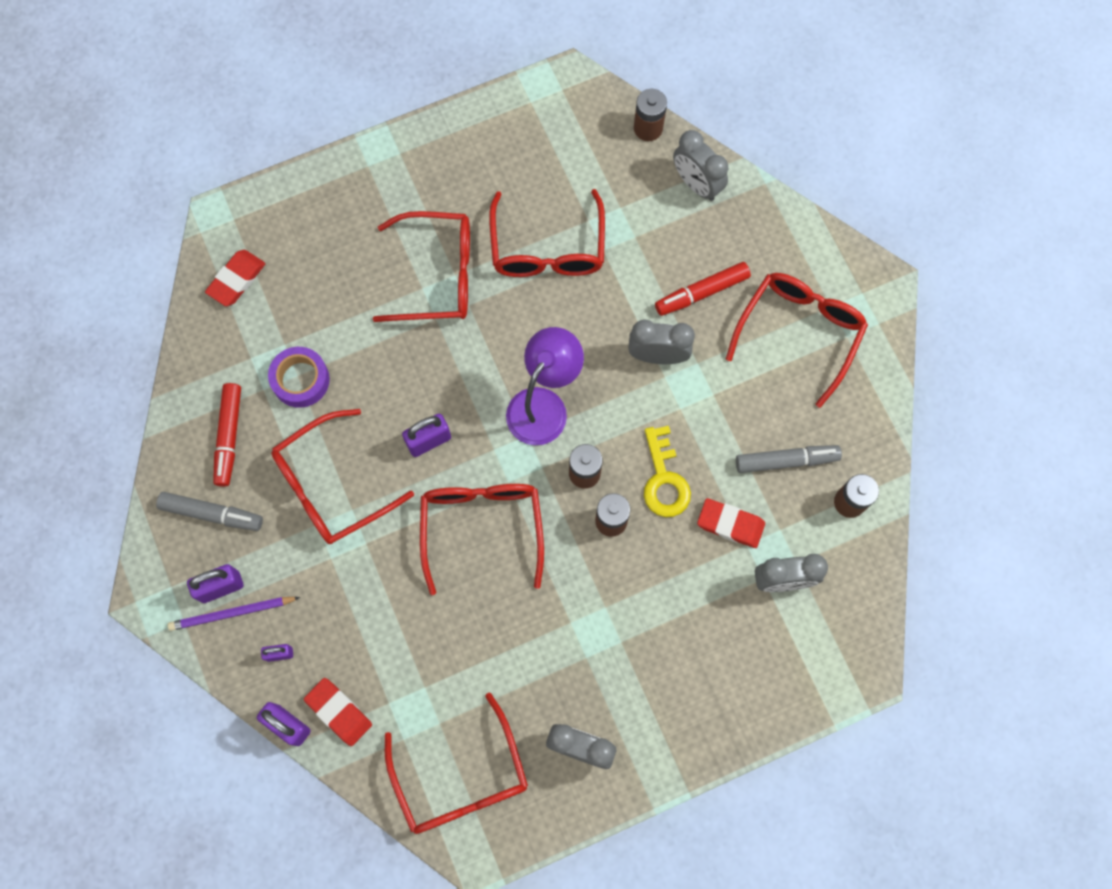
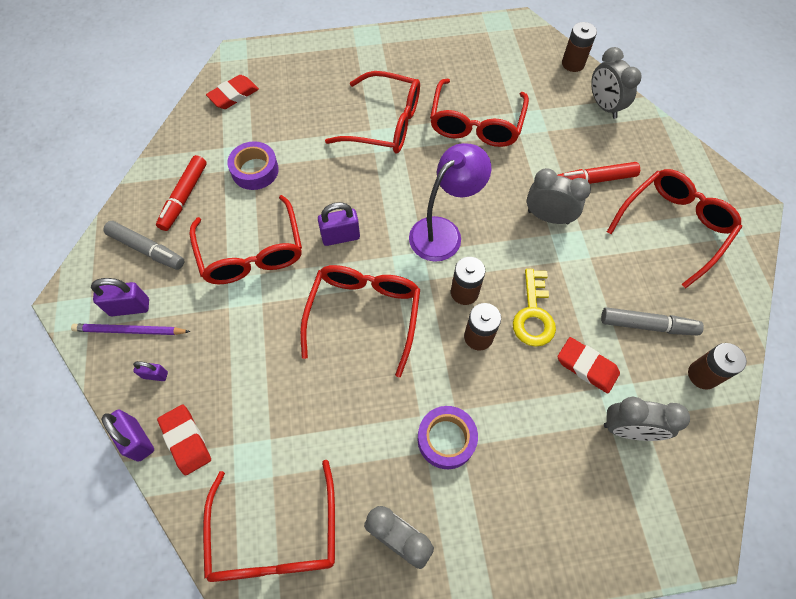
camera: 15 degrees right, 10 degrees down
(333, 485) = (251, 251): red glasses -> red glasses turned 90 degrees counterclockwise
(603, 639) = (446, 439): none -> purple tape

